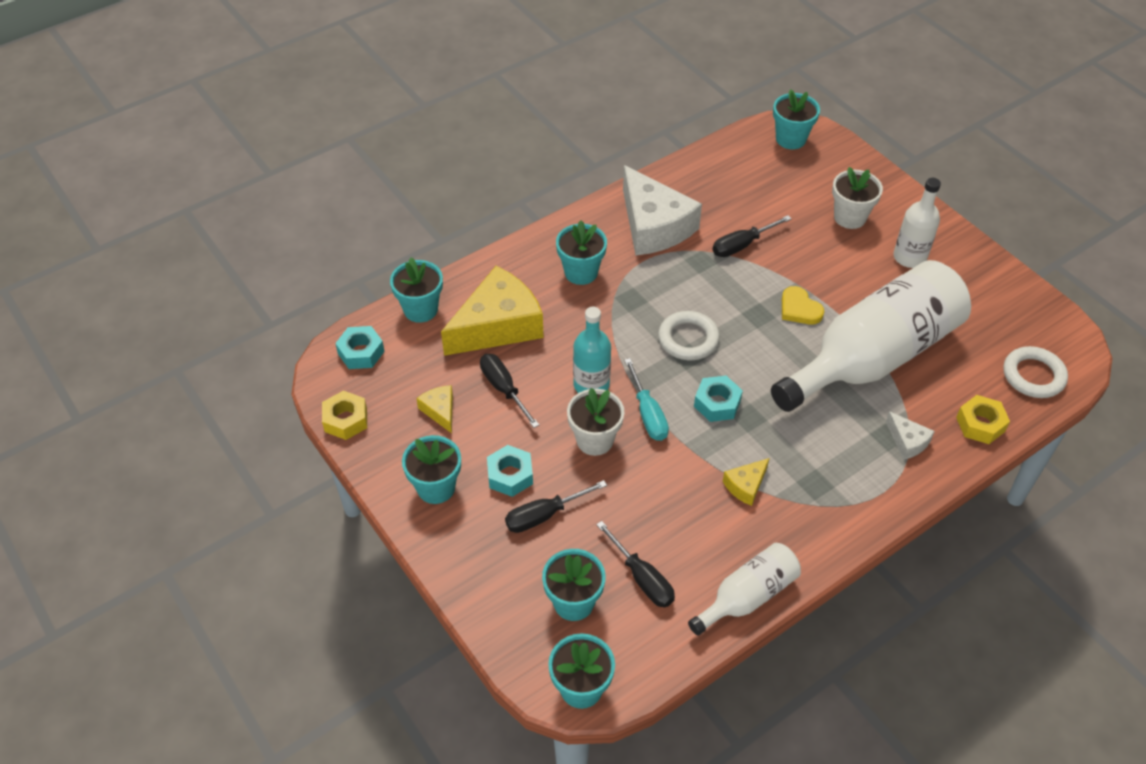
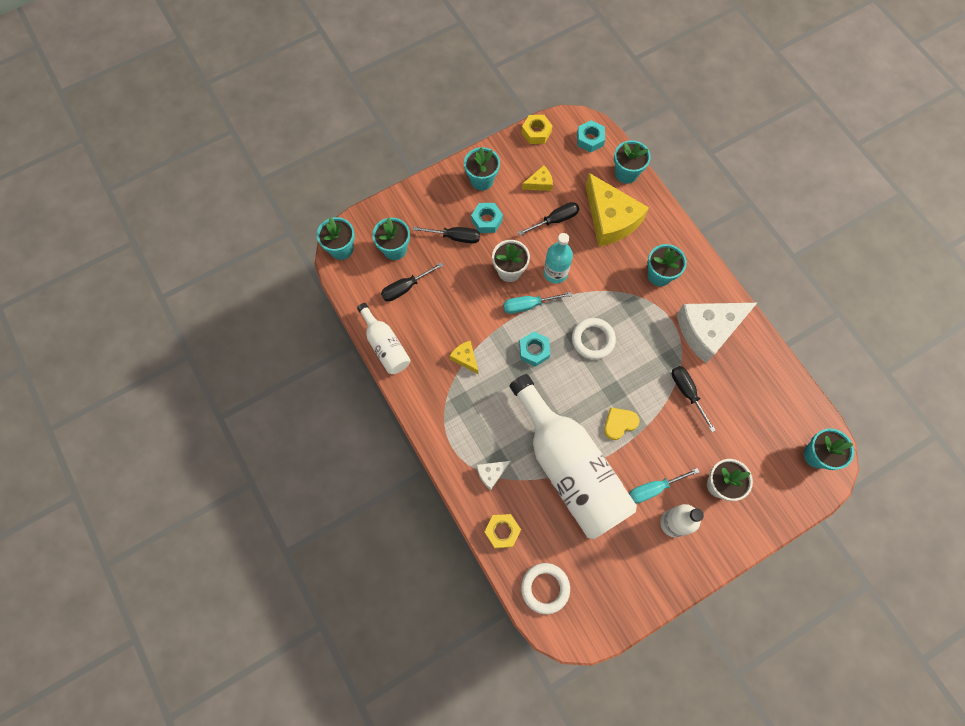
camera: 95 degrees right, 20 degrees up
(543, 515) = (455, 237): black screwdriver -> black screwdriver turned 120 degrees clockwise
(874, 276) = (653, 489): none -> turquoise screwdriver

